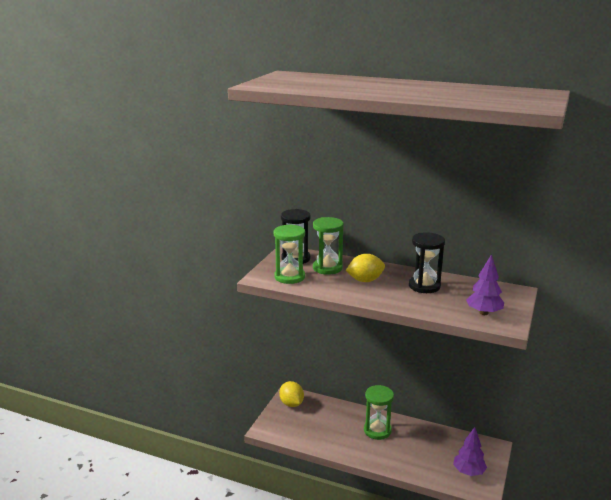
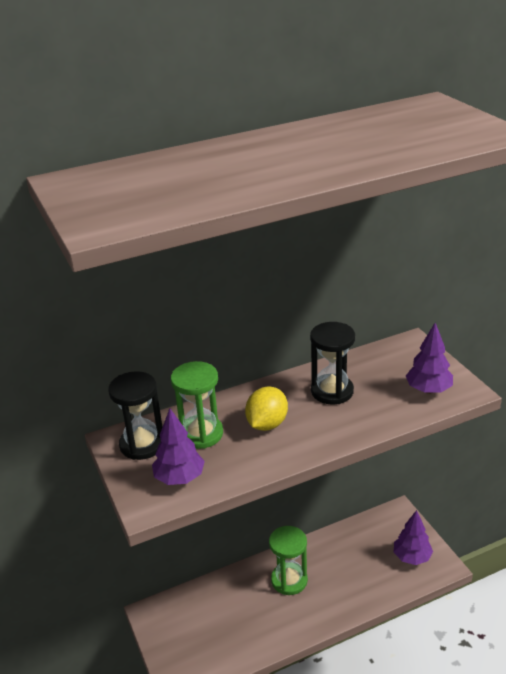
camera: 45 degrees left, 10 degrees up
(289, 277) = (179, 478): green hourglass -> purple tree
(291, 404) = (166, 623): yellow lemon -> none

